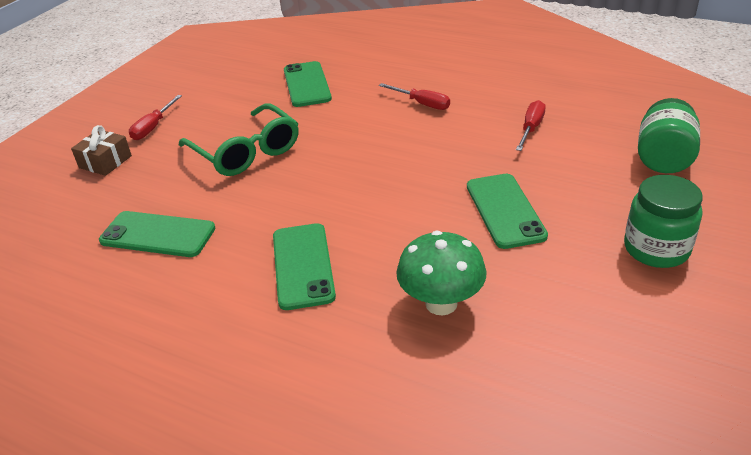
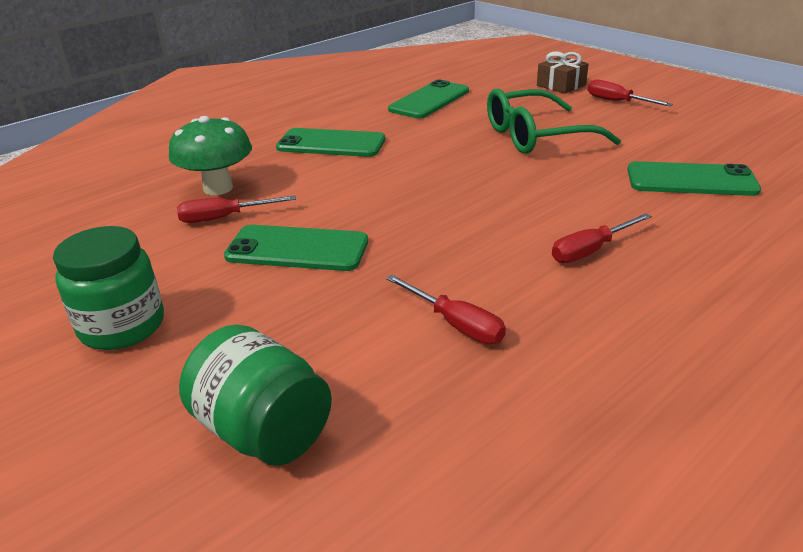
camera: 110 degrees right, 5 degrees down
(490, 271) = (224, 218): none -> red screwdriver

